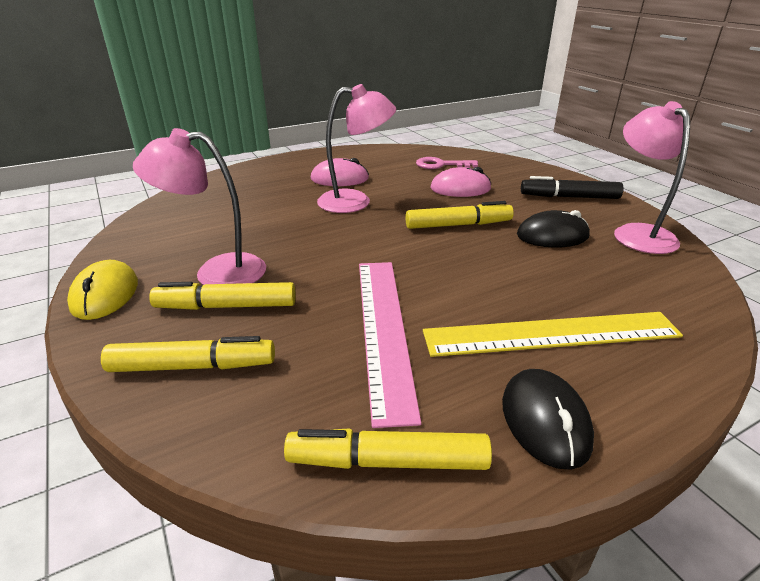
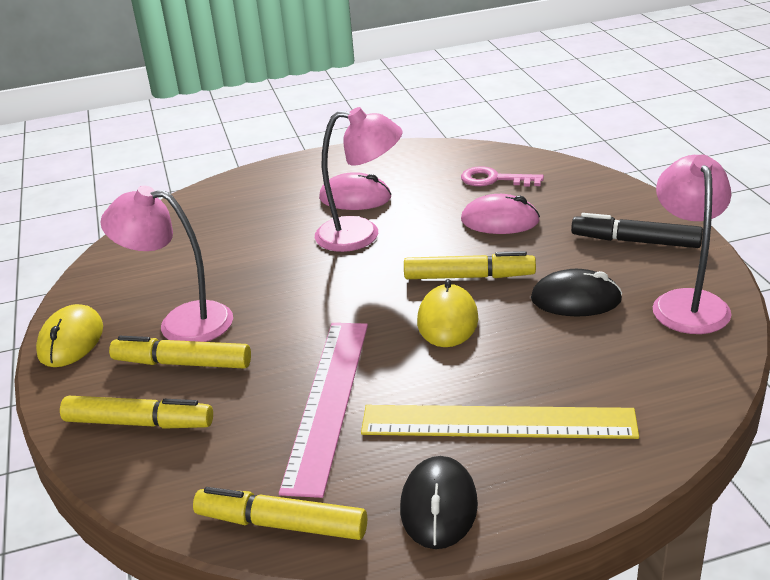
camera: 15 degrees right, 0 degrees up
(458, 256) = (447, 321): none -> yellow mouse

